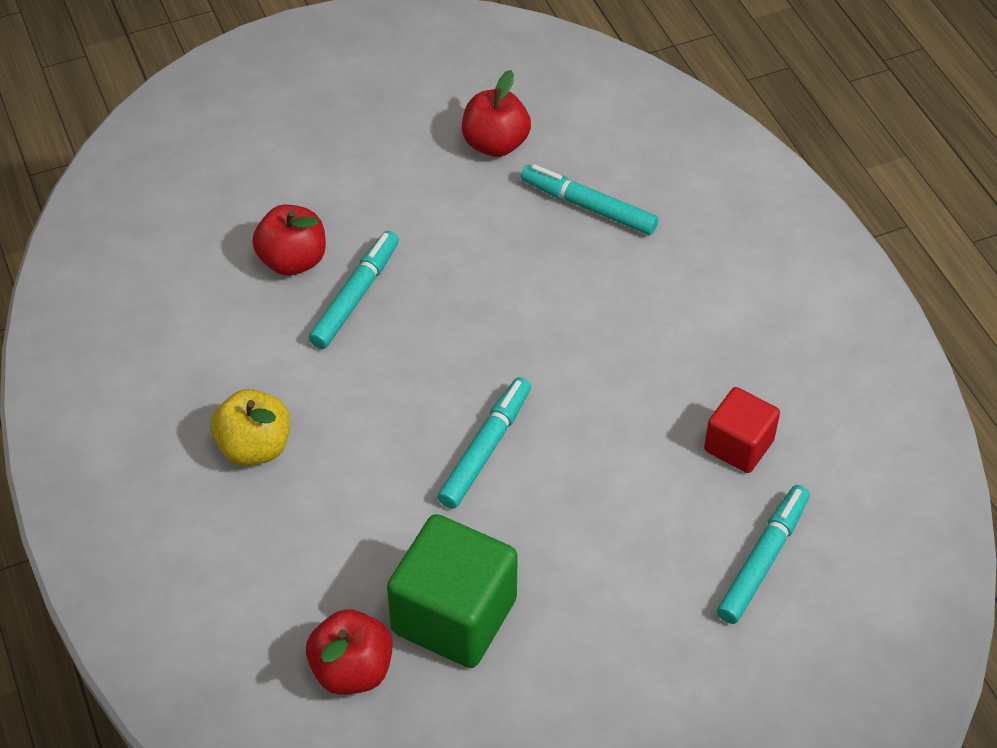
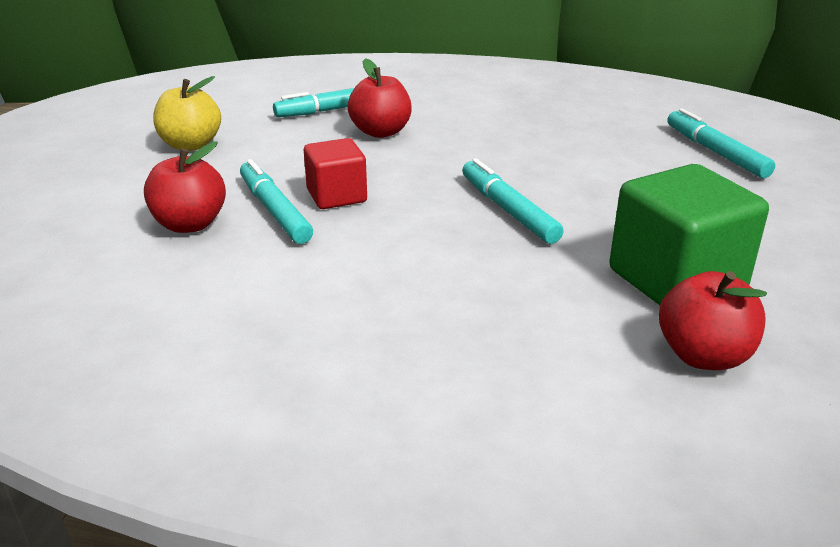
camera: 55 degrees left, 20 degrees down
(255, 447) = (370, 316): yellow apple -> yellow apple (190, 145)
(495, 144) = (227, 117): red apple -> red apple (381, 132)
(738, 445) = (607, 130): red cube -> red cube (336, 196)

